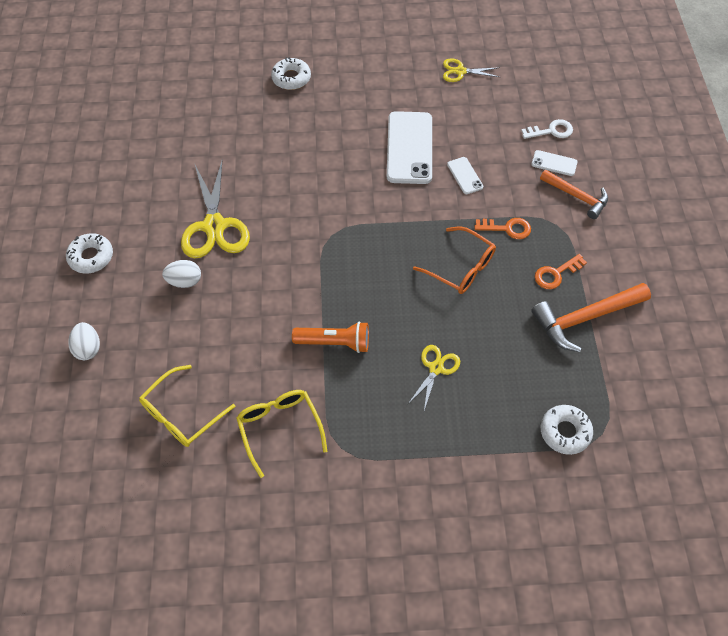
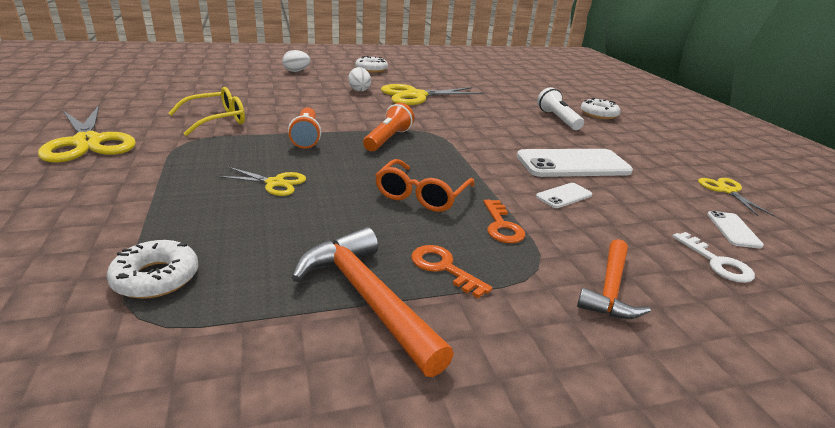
camera: 75 degrees right, 30 degrees down
(182, 413) = (238, 93): yellow glasses -> none
(303, 118) = (558, 119): none -> white flashlight
(336, 539) = (88, 142): none -> yellow scissors
(346, 273) = (388, 139): none -> orange flashlight
(554, 163) = (656, 265): white phone -> white phone (733, 230)

